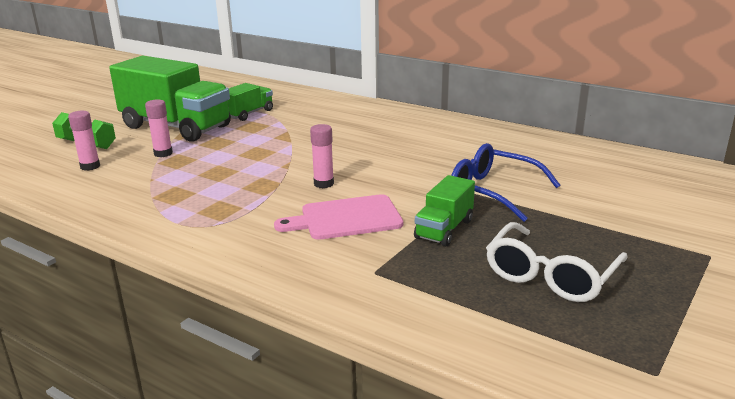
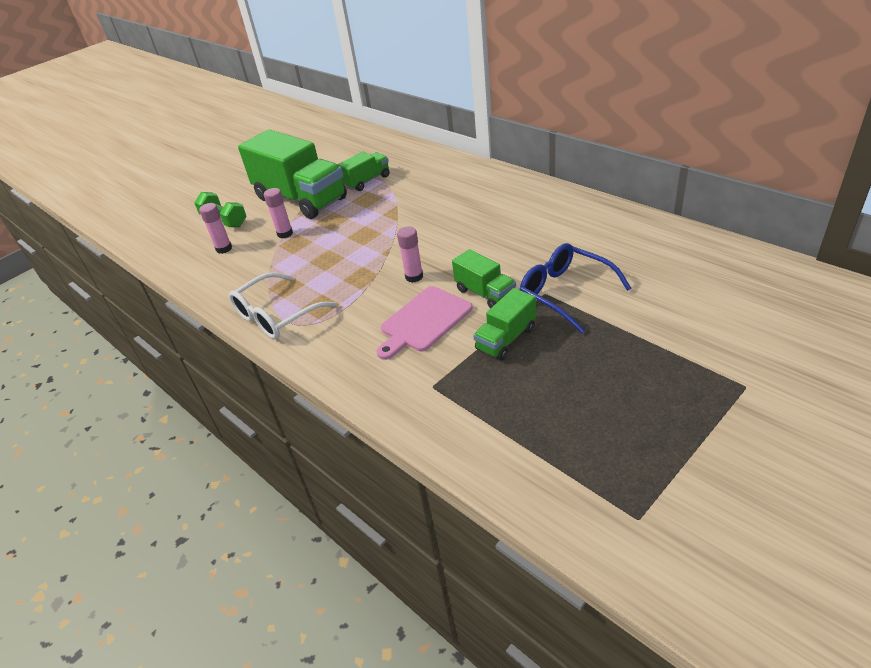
camera: 15 degrees right, 15 degrees up
(346, 218) = (424, 321): pink cutting board -> pink cutting board turned 45 degrees counterclockwise
(407, 195) = (485, 293): none -> green truck
(550, 275) = (584, 400): white glasses -> white glasses (276, 316)

